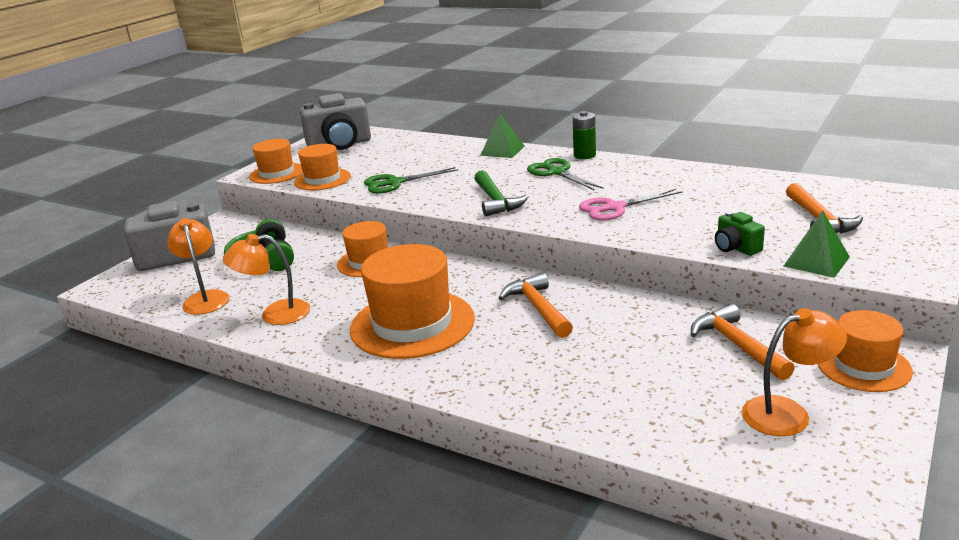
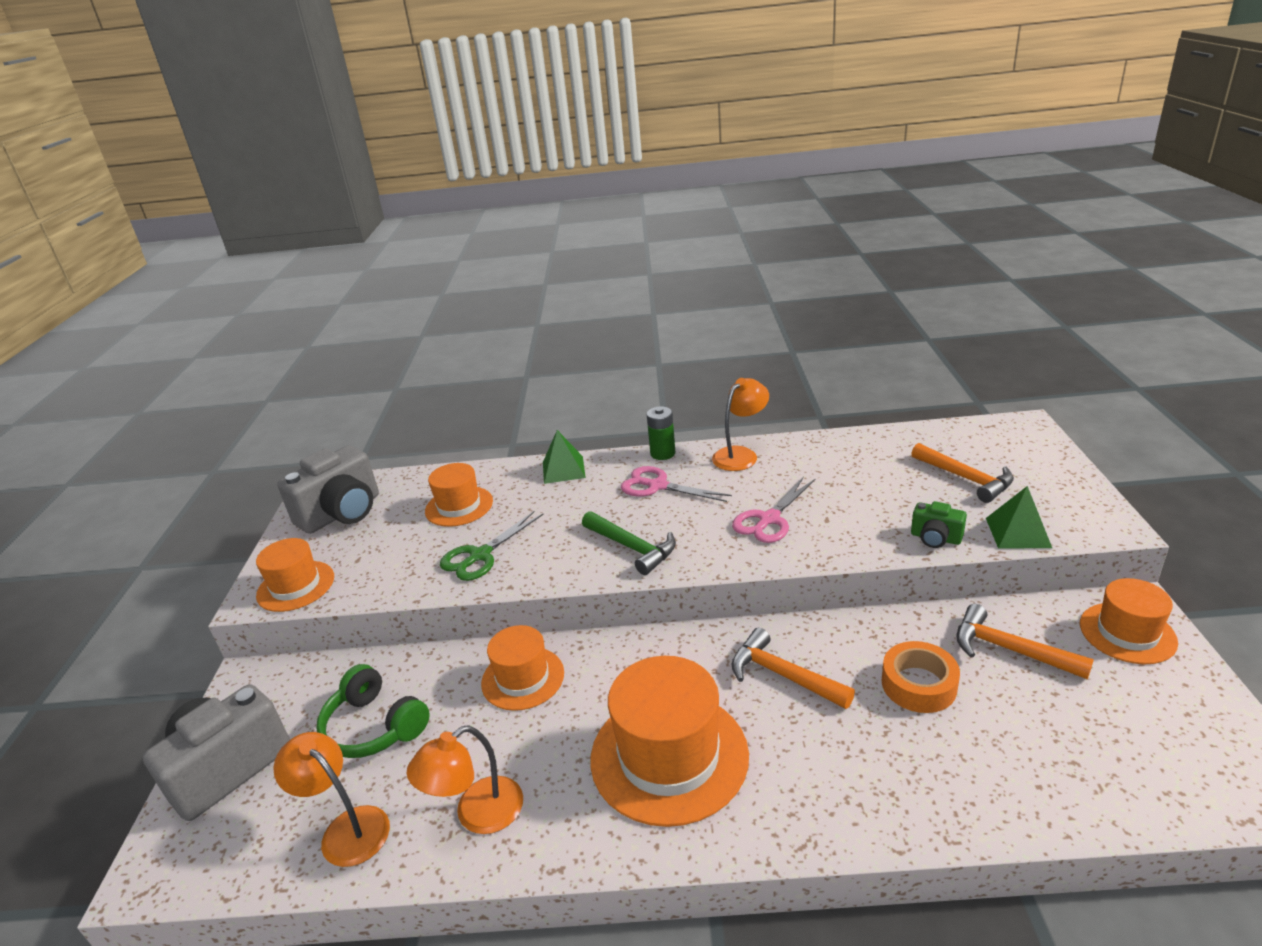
camera: 30 degrees left, 5 degrees up
(322, 179) = (374, 578): orange hat -> orange hat (459, 506)
(557, 172) = (658, 486): green scissors -> pink scissors
(633, 342) = (918, 684): none -> orange tape
(788, 413) = (1130, 718): orange lamp -> orange lamp (740, 454)

